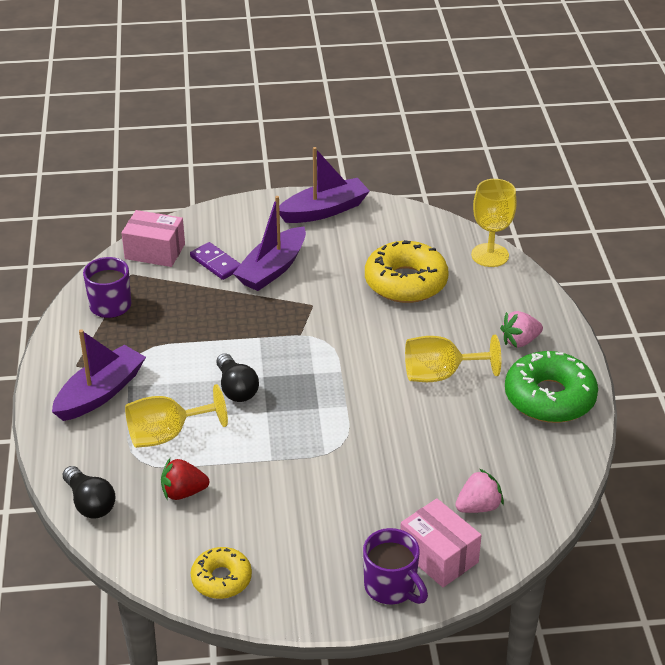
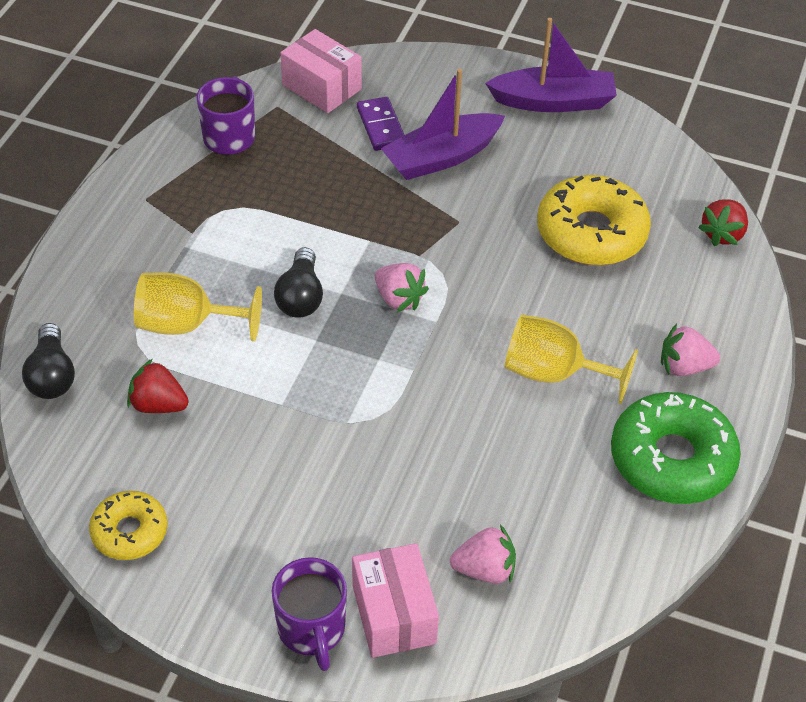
camera: 25 degrees right, 10 degrees up
(100, 393) = (149, 243): purple boat -> none
(306, 366) = (399, 299): none -> pink strawberry
(490, 255) = (722, 234): yellow goblet -> red strawberry

